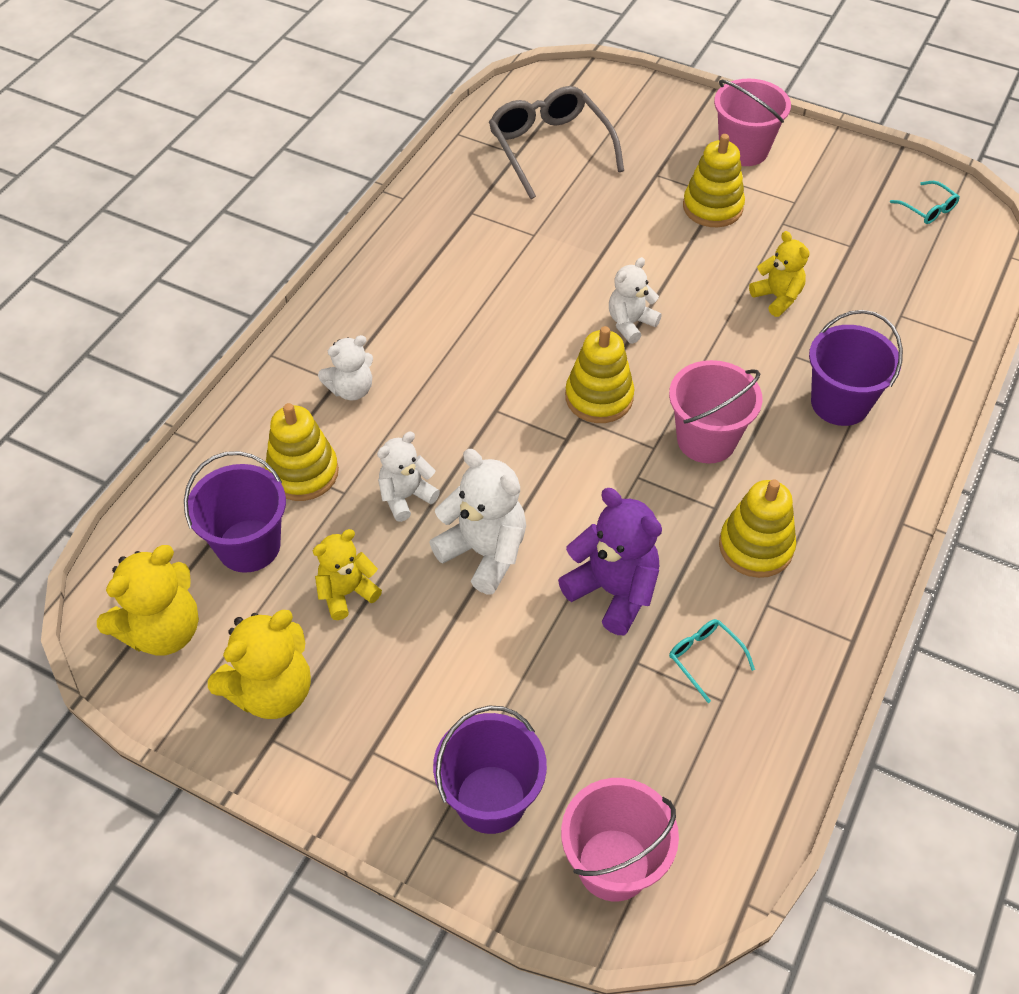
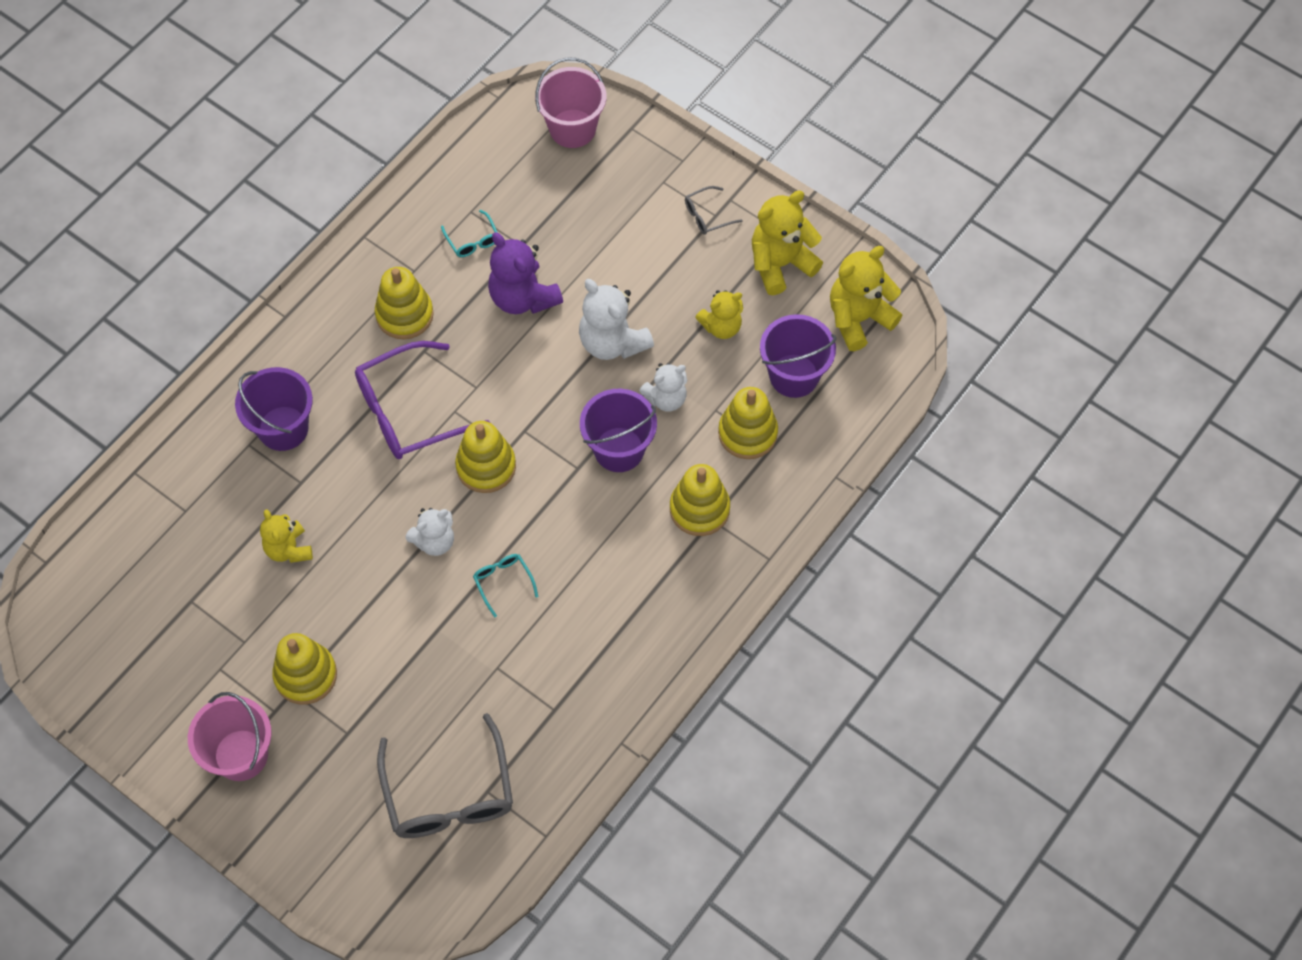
camera: 170 degrees left, 10 degrees up
(351, 389) = (699, 509): white teddy bear -> yellow stacking toy
(383, 748) = (707, 215): none -> grey glasses
(490, 799) = (641, 175): purple bucket -> purple bucket (619, 449)
(706, 440) = (409, 411): pink bucket -> purple glasses
(928, 209) = (91, 636): turquoise glasses -> turquoise glasses (503, 582)

